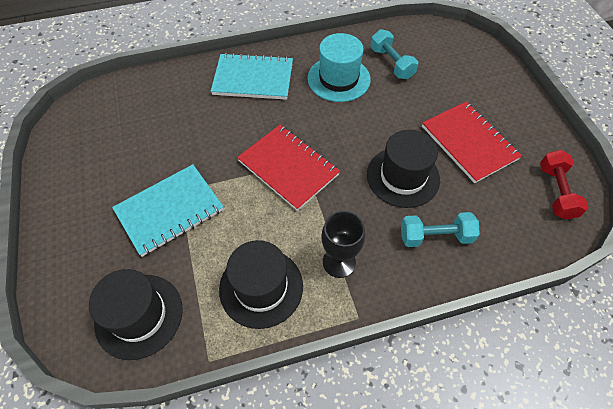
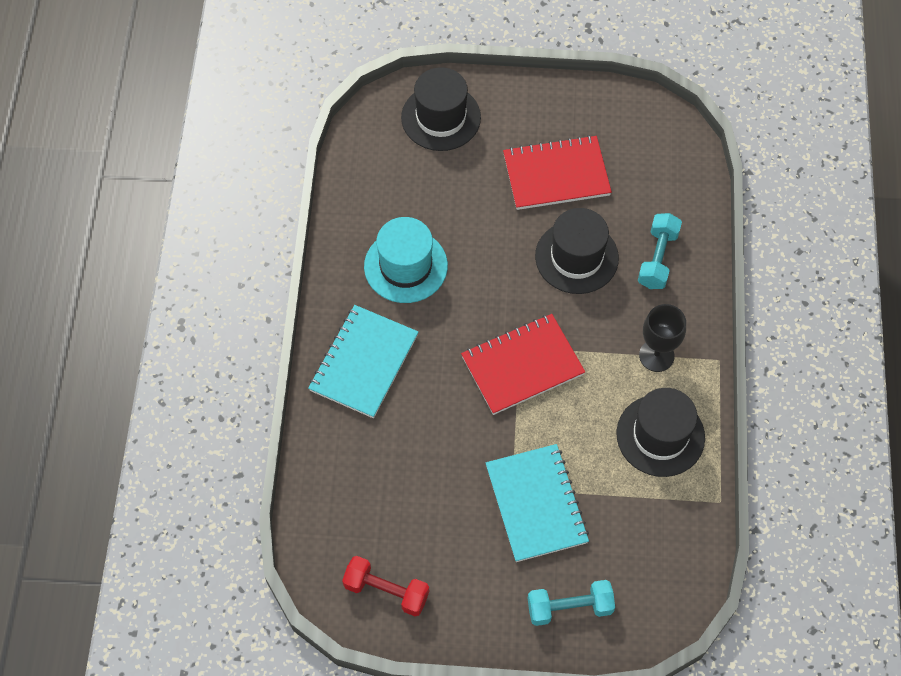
camera: 70 degrees left, 5 degrees up
(139, 315) = (654, 557): black hat -> black hat (441, 117)
(391, 63) = (404, 198): turquoise dumbbell -> turquoise dumbbell (569, 607)
(556, 192) = (645, 129): red dumbbell -> red dumbbell (386, 591)

